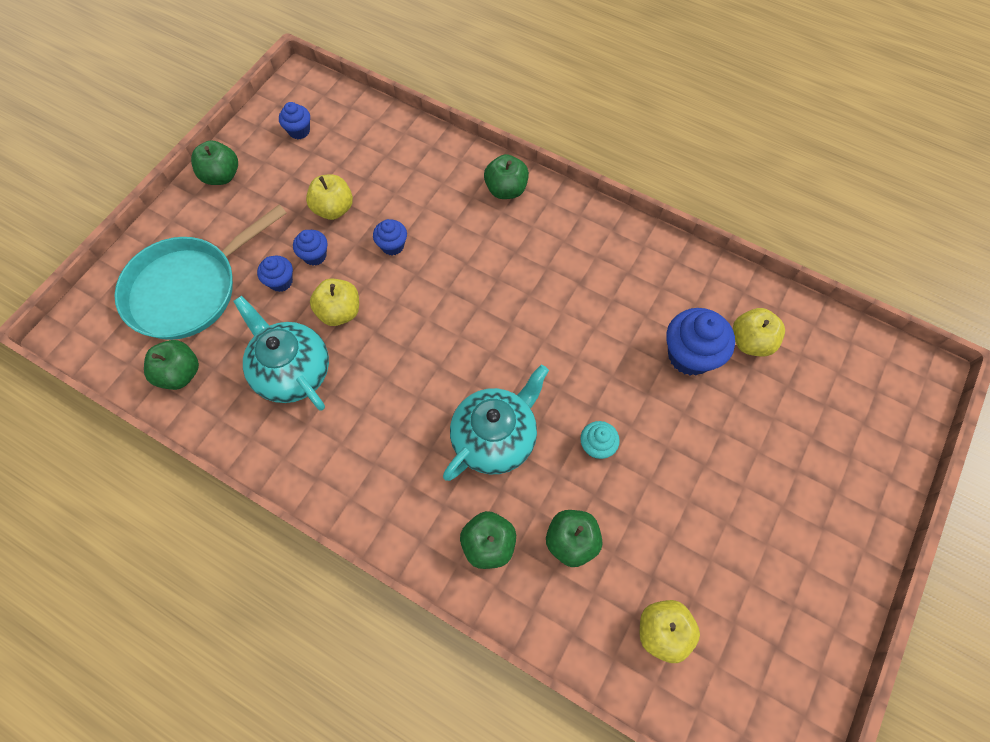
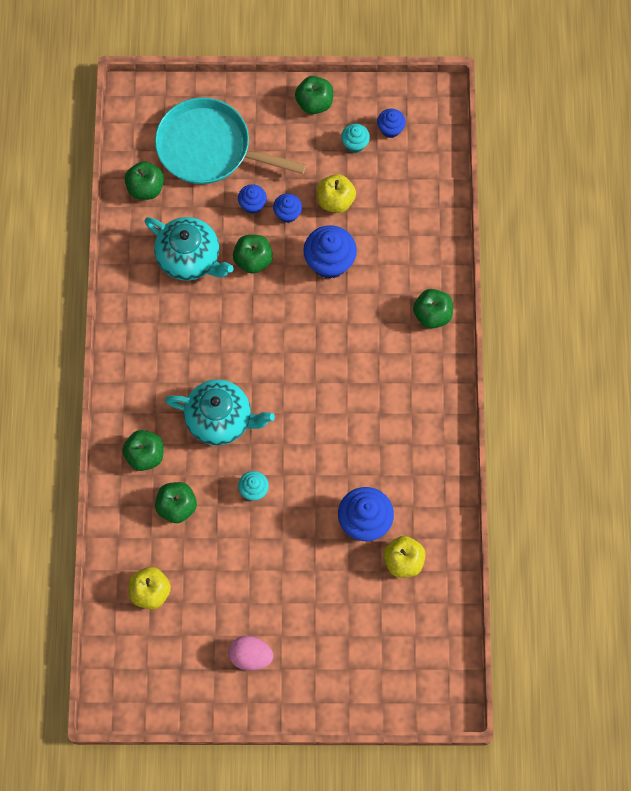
camera: 60 degrees right, 5 degrees up
(290, 165) = (355, 144): none -> turquoise cupcake
(292, 371) = (190, 258): turquoise teapot -> turquoise teapot turned 105 degrees clockwise
(339, 312) = (253, 260): yellow apple -> green apple
(392, 246) = (329, 262): blue cupcake -> blue cupcake, size x1.81
(794, 554) = (250, 656): none -> pink egg

